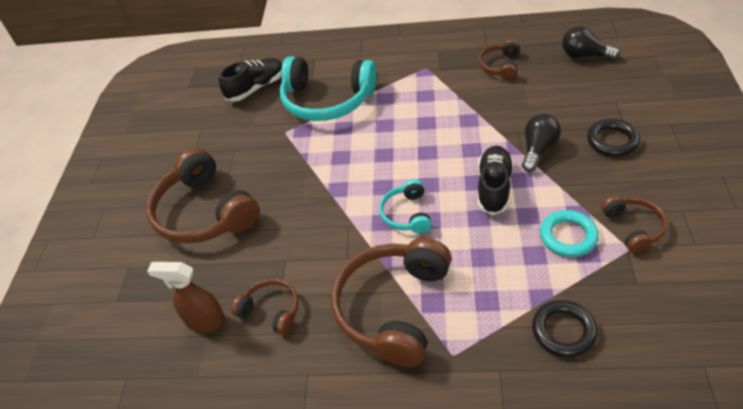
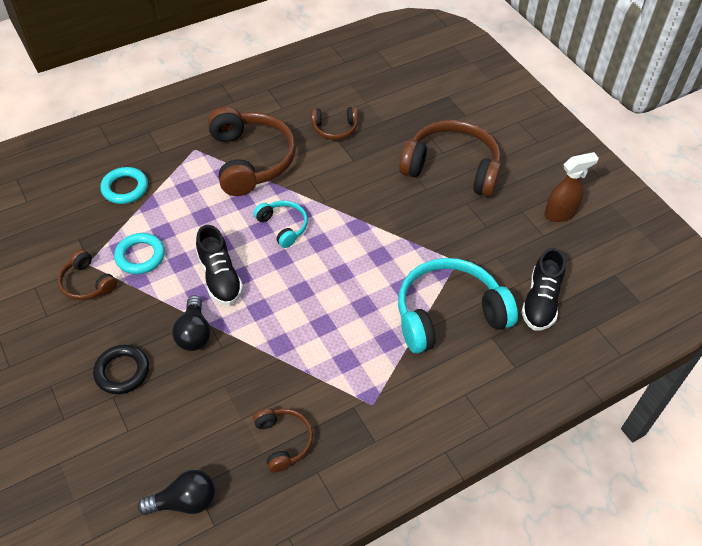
camera: 140 degrees right, 5 degrees up
(205, 321) = (374, 108): brown spray bottle -> brown spray bottle (560, 213)
(563, 331) = (125, 188): black ring -> turquoise ring

